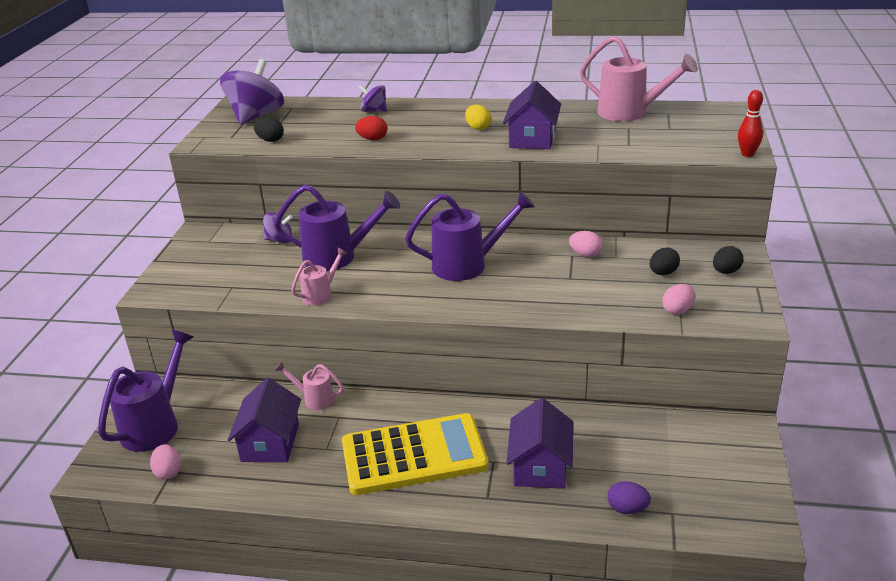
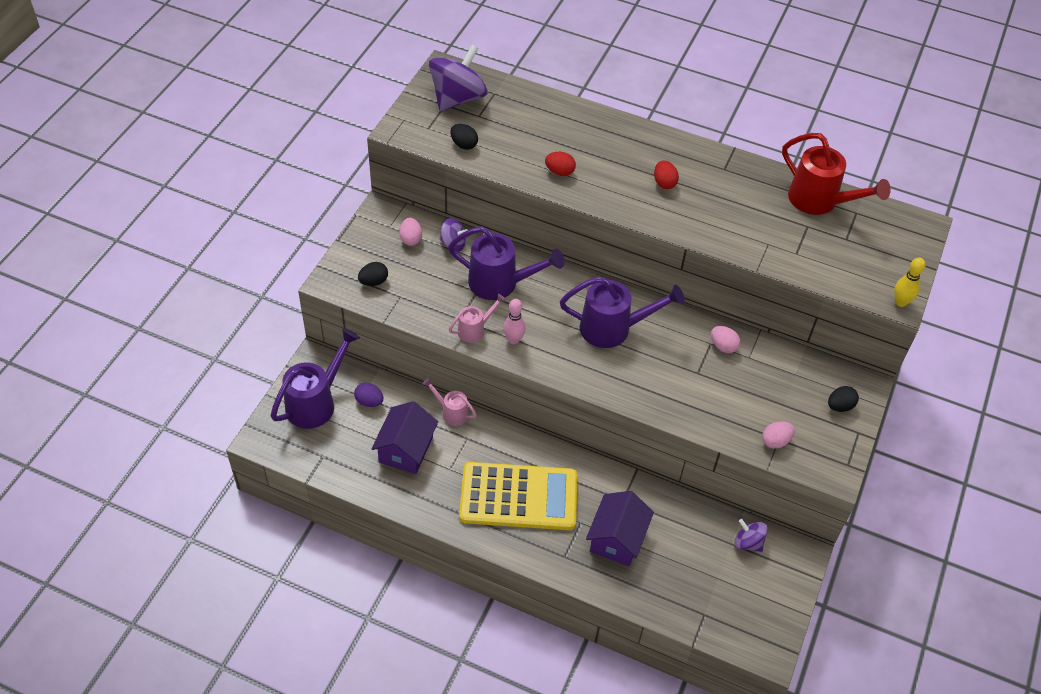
camera: 10 degrees right, 20 degrees up
(168, 472) = (320, 456): pink egg -> pink egg (411, 239)
(365, 294) = (513, 340): none -> pink bowling pin
(374, 111) = (573, 123): purple spinning top -> purple spinning top (748, 542)
(478, 128) = (664, 183): yellow egg -> red egg
(532, 139) = (709, 216): purple house -> none
(627, 509) = (671, 600): purple egg -> purple egg (369, 402)
(629, 113) = (819, 201): pink watering can -> red watering can
(663, 273) = (783, 391): black egg -> black egg (373, 282)
(747, 154) = (900, 302): red bowling pin -> yellow bowling pin

